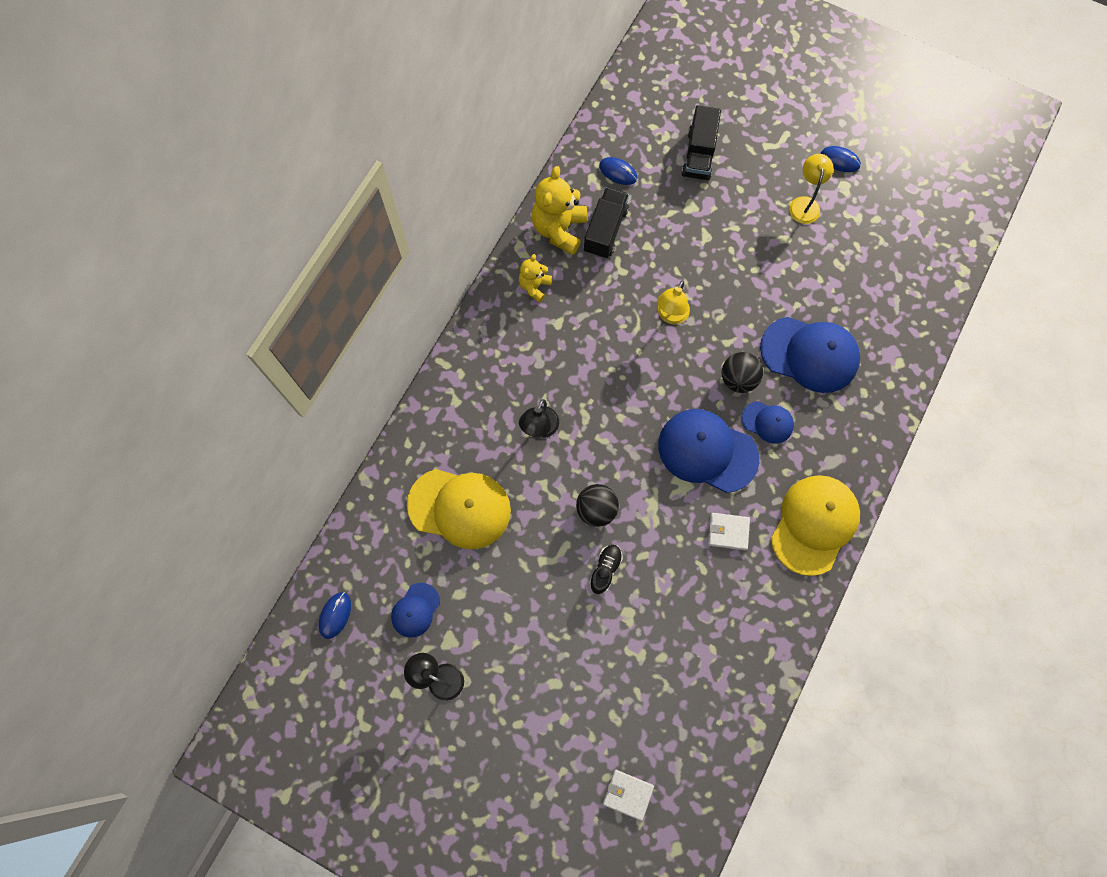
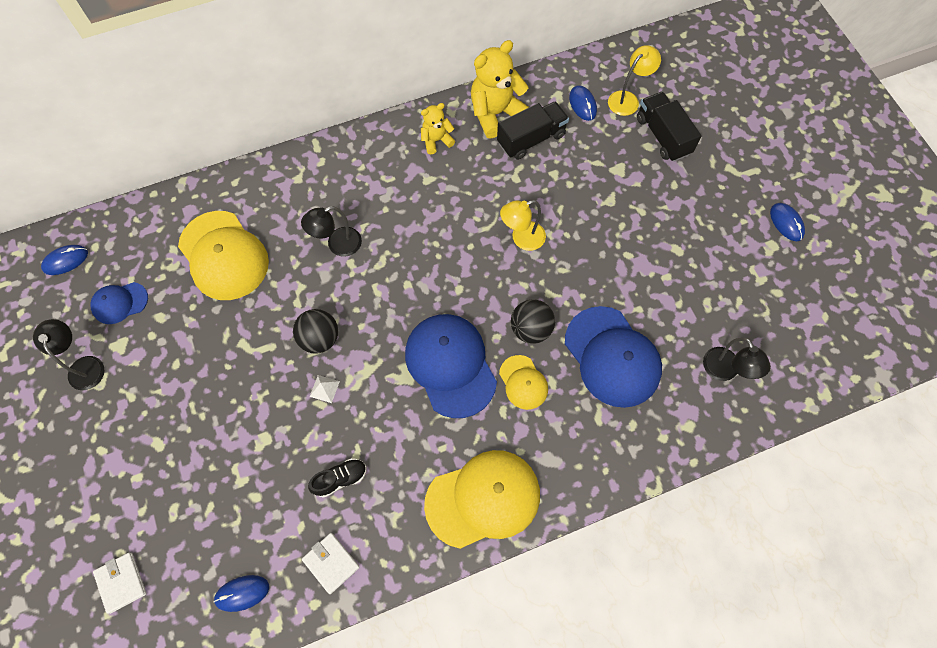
camera: 40 degrees right, 5 degrees down
(605, 570) = (281, 390): black shoe -> black shoe (340, 479)
(635, 542) = (324, 388): none -> white pyramid
(699, 155) = (663, 136): black truck -> black truck turned 105 degrees clockwise
(717, 726) = (242, 593): none -> blue mouse
(728, 532) = (405, 443): white wallet -> white wallet (331, 563)
(767, 422) = (523, 382): blue cap -> yellow cap
(804, 204) = (721, 235): yellow lamp -> yellow lamp (628, 99)
(889, 305) = (724, 371): none -> black lamp

